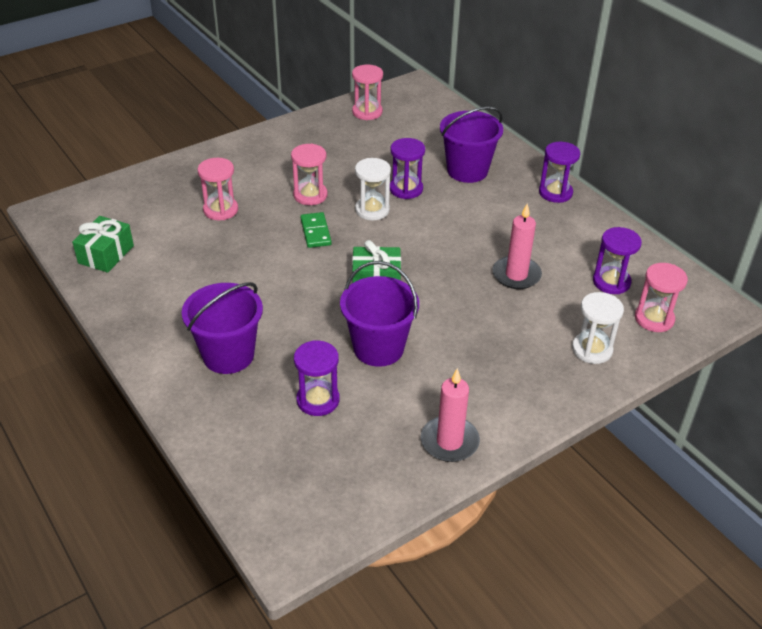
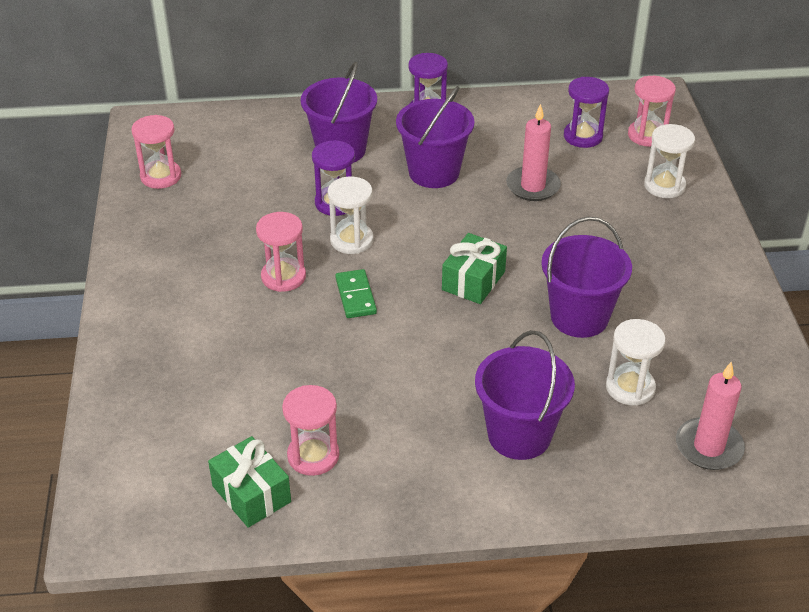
camera: 60 degrees left, 0 degrees up
(220, 210) = (247, 360): pink hourglass -> pink hourglass (313, 456)
(315, 232) = (355, 296): green domino -> green domino turned 60 degrees clockwise
(318, 400) = (630, 387): purple hourglass -> white hourglass
(449, 441) = (734, 318): pink candle -> pink candle (708, 447)
(484, 221) = (434, 172): none -> purple bucket

